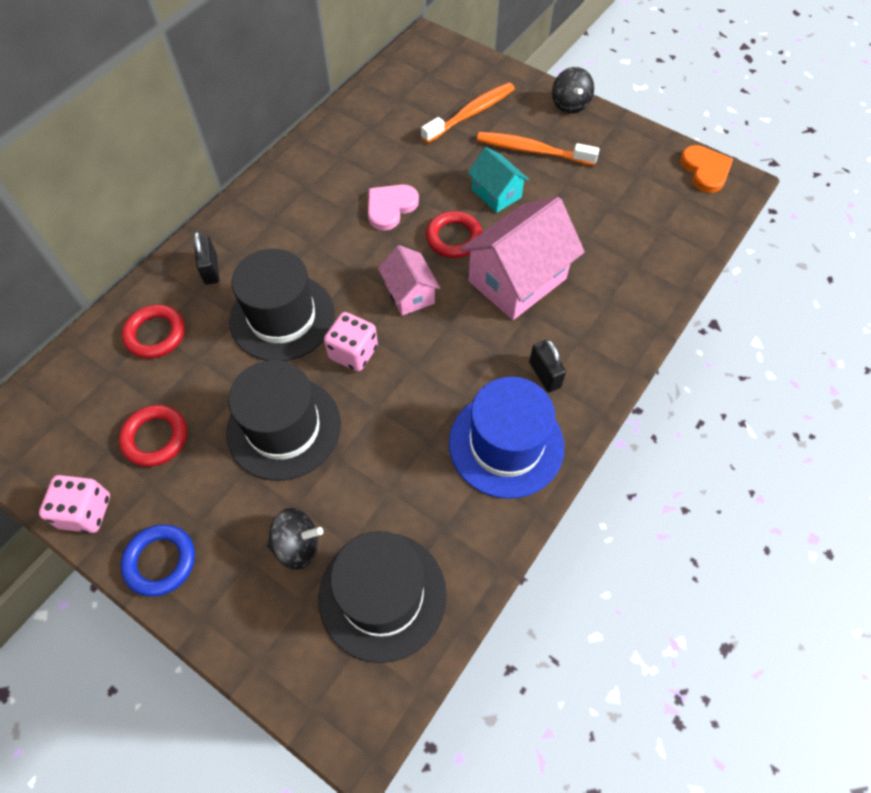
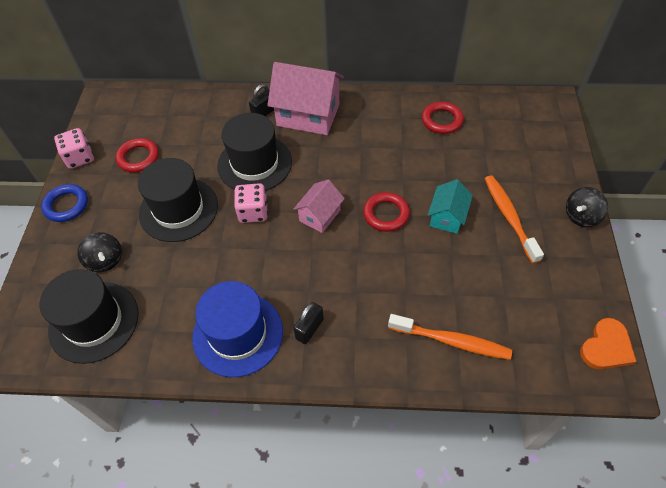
camera: 60 degrees right, 5 degrees down
(155, 334) = (203, 117): red ring -> red ring (442, 120)
(390, 207) = (382, 166): pink heart -> none
(471, 113) = (509, 163): orange toothbrush -> orange toothbrush (452, 341)
(517, 280) = (379, 270): pink house -> pink house (308, 115)

